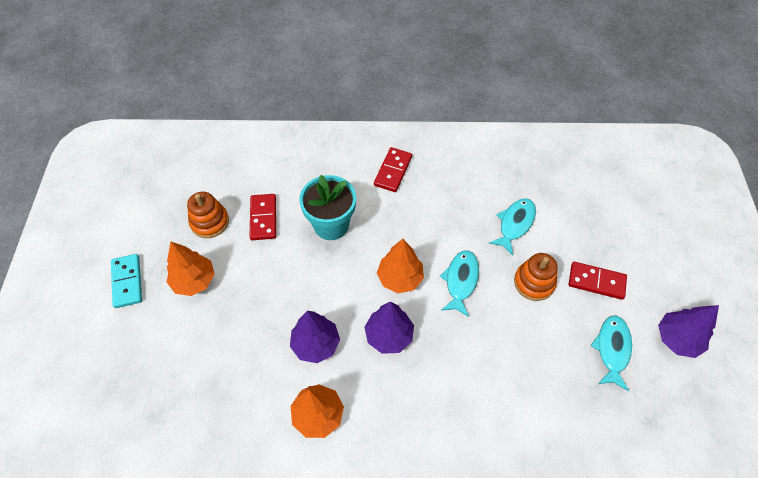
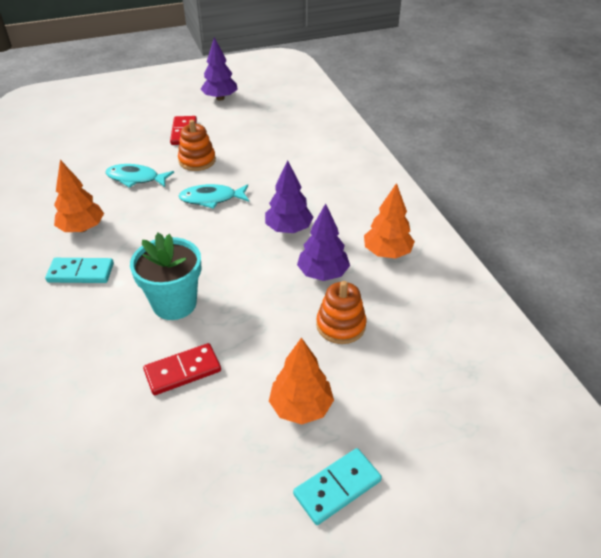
camera: 110 degrees left, 15 degrees down
(210, 222) = (206, 429): orange stacking toy -> orange stacking toy (341, 325)
(393, 171) = (81, 273): red domino -> turquoise domino
(400, 278) = (224, 236): orange tree -> orange tree (82, 228)
(612, 349) = (242, 121): turquoise fish -> none

